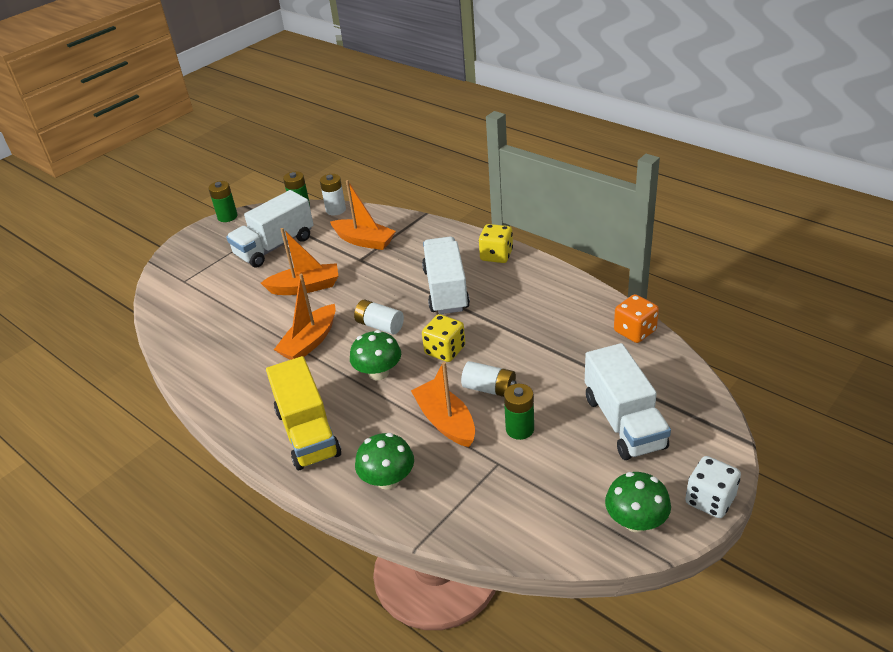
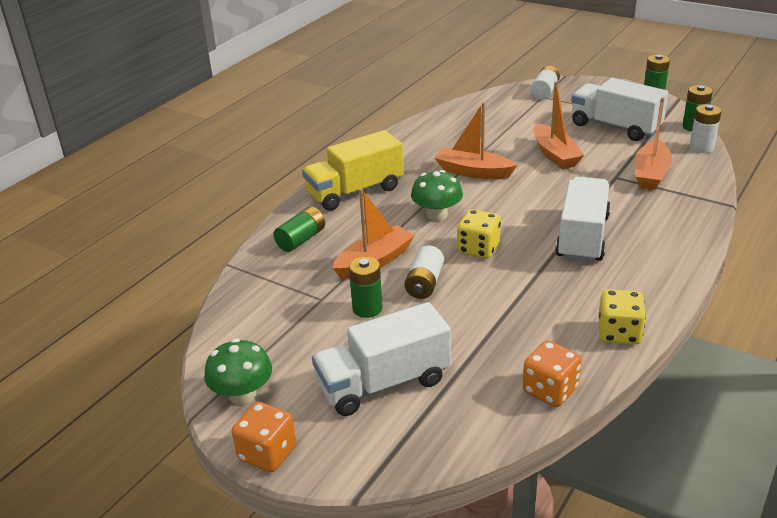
camera: 80 degrees right, 5 degrees down
(380, 325) = (507, 205): white battery -> white battery (544, 91)
(388, 479) = (301, 239): green mushroom -> green battery
(446, 290) = (582, 237): white truck -> white truck turned 60 degrees counterclockwise
(496, 255) = (666, 266): yellow dice -> yellow dice (619, 333)
(710, 500) = (267, 453): white dice -> orange dice

